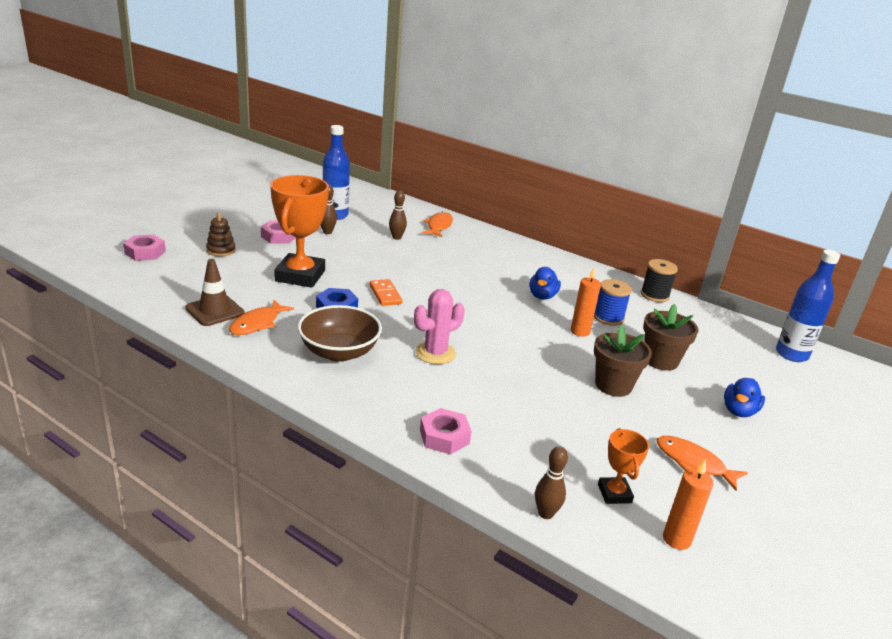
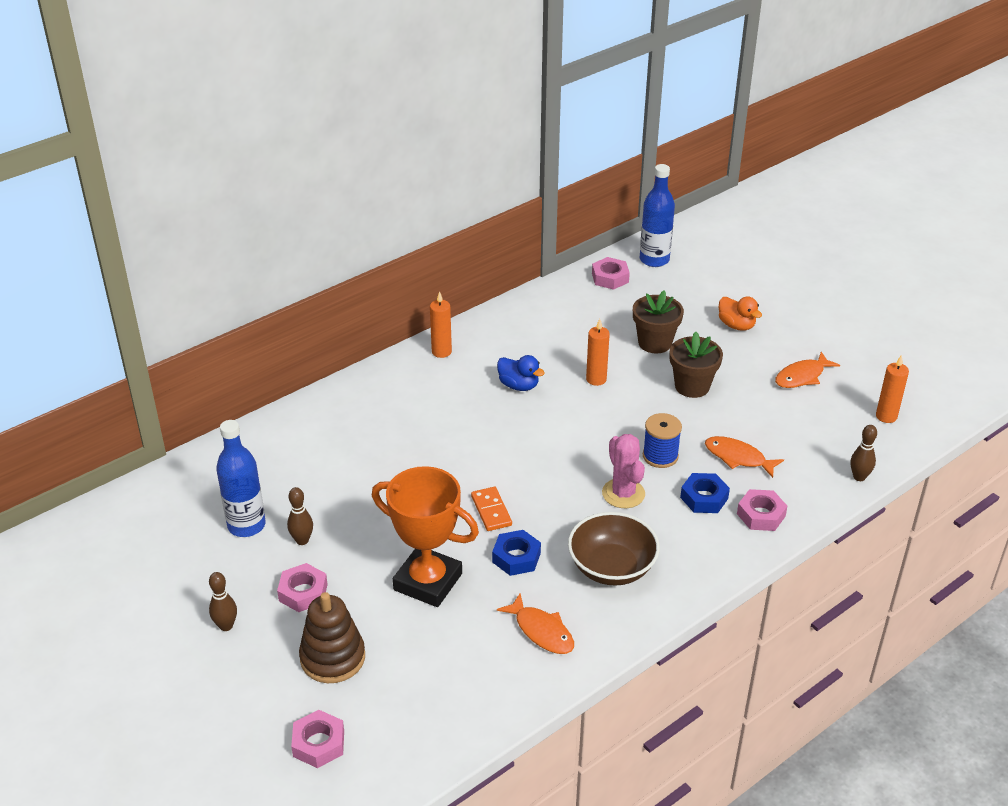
camera: 70 degrees left, 10 degrees up
(215, 311) = (504, 669): brown traffic cone -> none
(221, 250) = (332, 658): brown stacking toy -> brown stacking toy, size x1.61
(385, 294) = (491, 511): orange domino -> orange domino turned 75 degrees clockwise
(396, 237) = (338, 475): brown bowling pin -> brown bowling pin (226, 626)
(438, 226) = (313, 428): orange fish -> orange fish (738, 458)
(452, 399) = (704, 498): none -> blue nut
(557, 262) = (441, 352): none -> orange candle
(608, 318) = (572, 351): blue spool -> blue spool (660, 456)
(614, 493) = (837, 432): orange trophy -> none
(654, 295) = (532, 304): black spool -> none
(734, 331) = (610, 278): none -> pink nut
(739, 411) = (736, 325): blue duck -> orange duck

